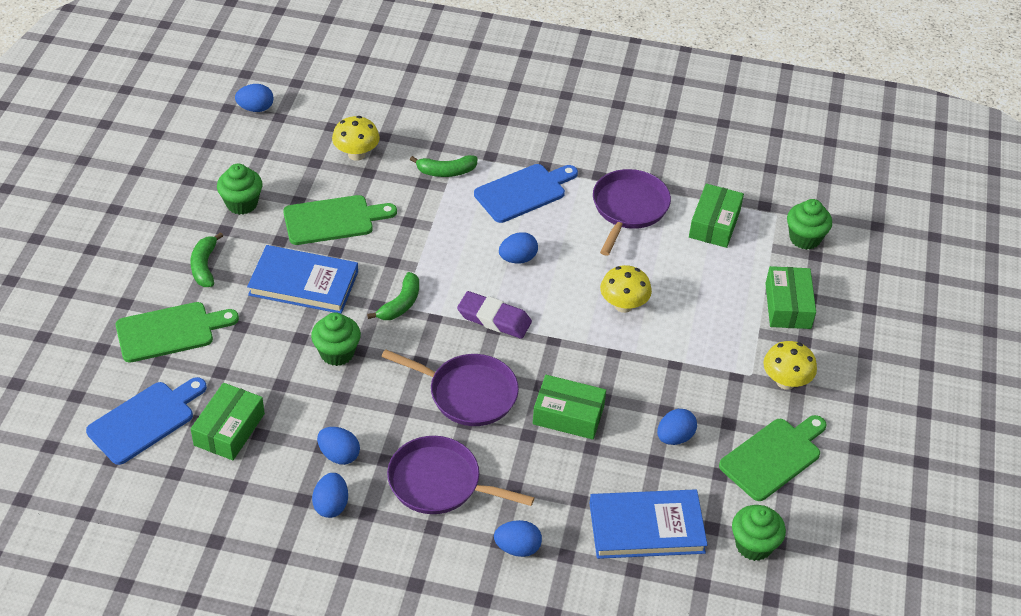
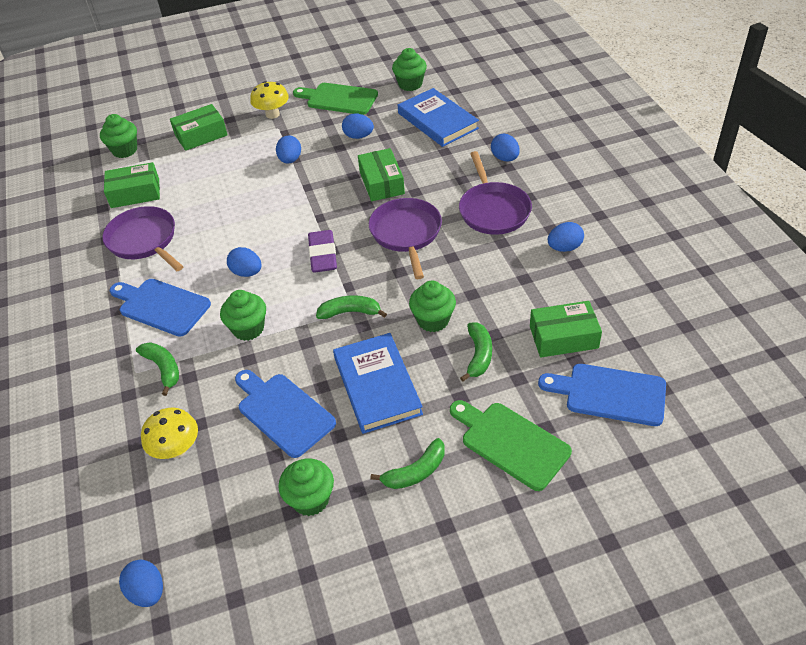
camera: 115 degrees left, 0 degrees up
(269, 361) = (478, 355): none -> green banana
(333, 220) = (283, 412): green cutting board -> blue cutting board
(339, 455) = (522, 266): blue egg -> blue egg (290, 160)
(443, 234) = (248, 329): none -> green cupcake
(623, 305) = (256, 201): yellow mushroom -> none
(628, 208) = (144, 240): purple pan -> purple pan turned 60 degrees clockwise

